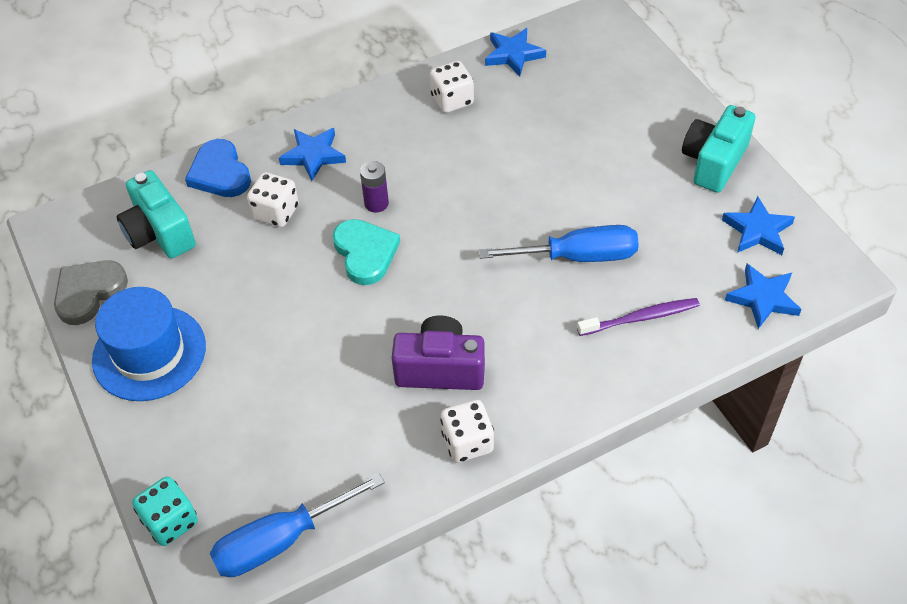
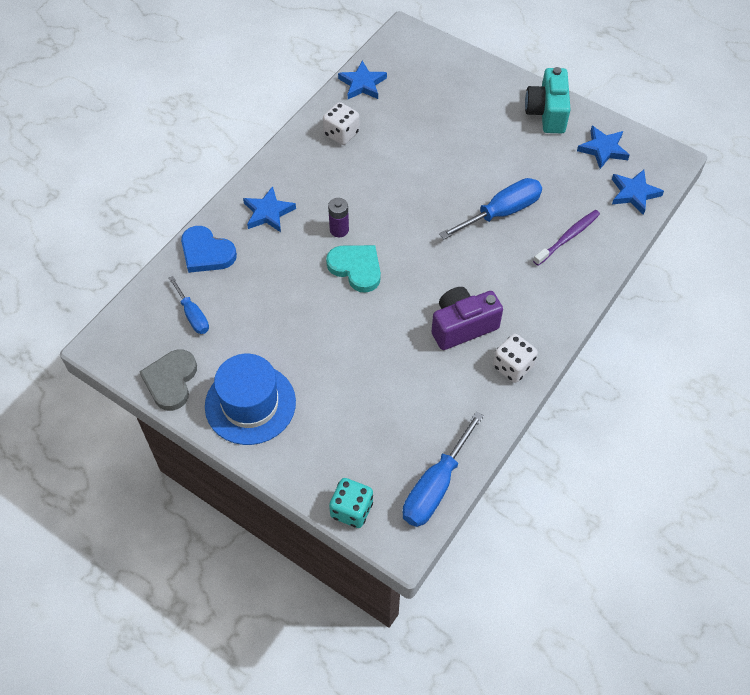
camera: 30 degrees left, 5 degrees up
(159, 233) = (193, 315): turquoise camera -> blue screwdriver
(276, 212) = (270, 265): white dice -> none

